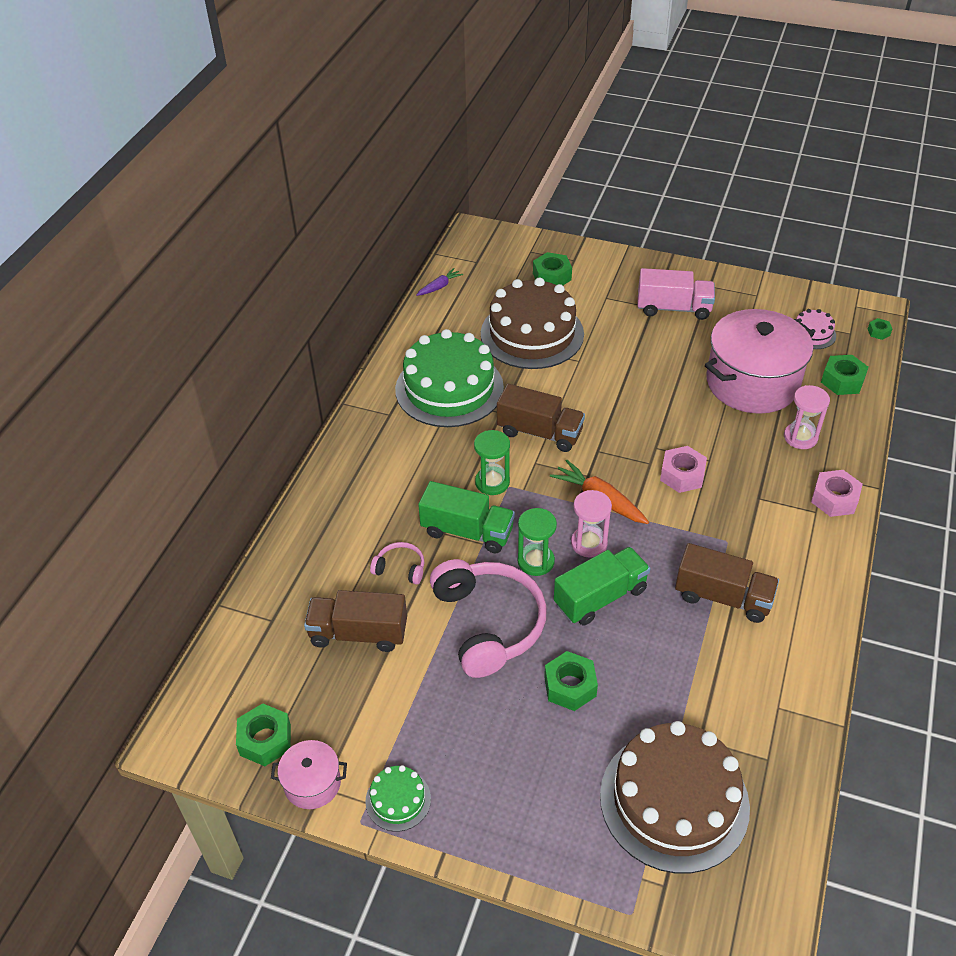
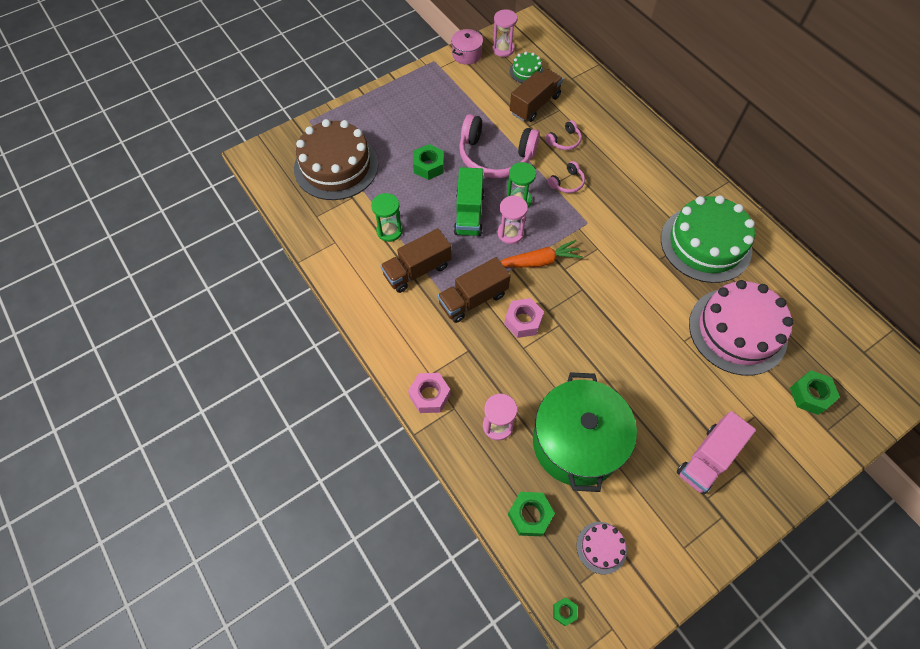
camera: 125 degrees right, 15 degrees up
(265, 740) = (503, 49): green nut -> pink hourglass
(398, 800) = (432, 76): green cake -> green cake (526, 71)
(439, 287) = (839, 305): purple carrot -> none
(467, 531) = (567, 183): green truck -> pink headphones
(492, 482) = (597, 216): green hourglass -> green hourglass (389, 231)
(532, 334) = (737, 331): brown cake -> pink cake
(540, 432) = (624, 268): brown truck -> brown truck (473, 299)
(752, 383) = (576, 442): pink pot -> green pot

